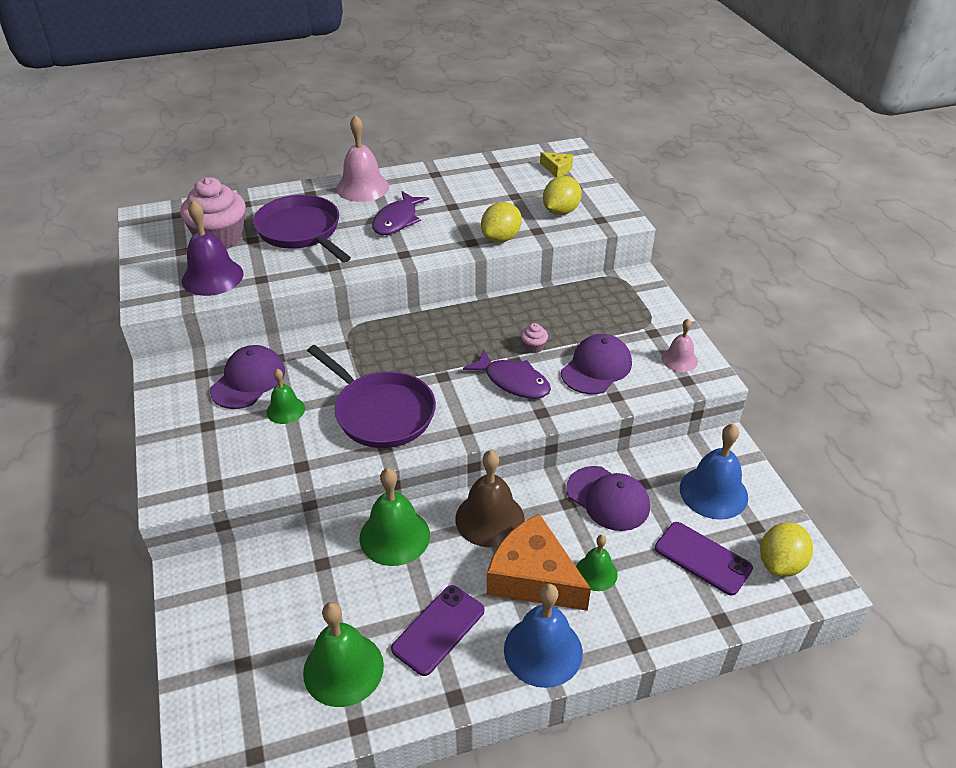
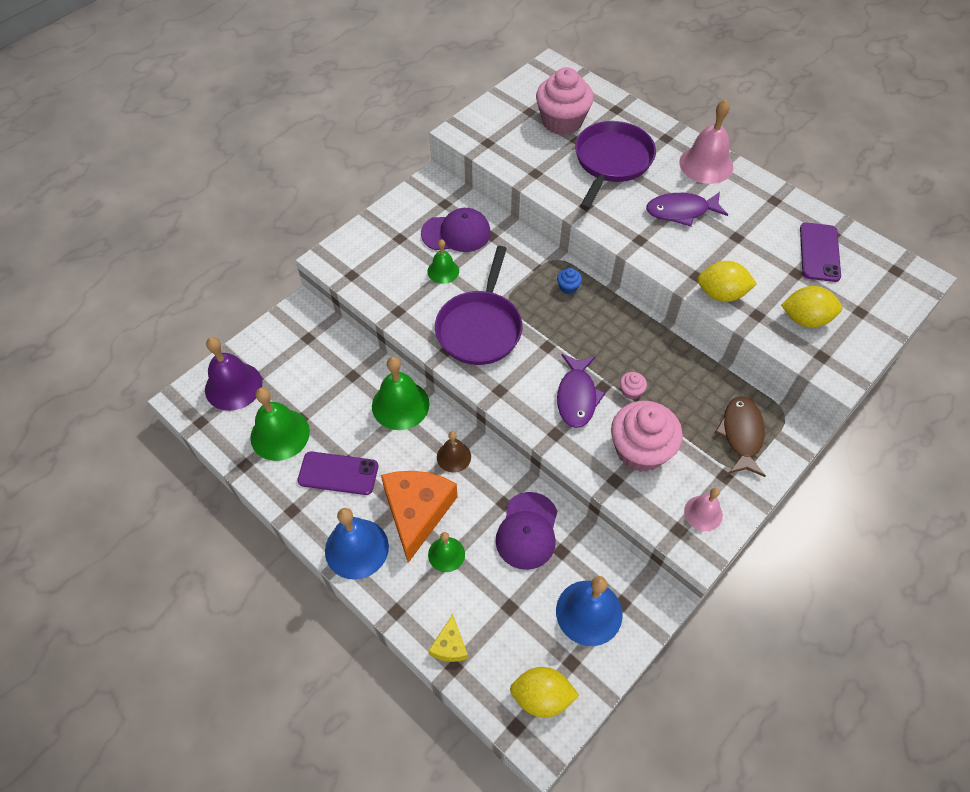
camera: 60 degrees right, 15 degrees up
(212, 277) = (515, 146): purple bell -> purple bell (233, 386)
(390, 335) = (568, 287): none -> blue cupcake
(489, 519) = (453, 457): brown bell -> brown bell, size x0.58
(557, 169) = (875, 285): yellow cheese -> yellow cheese (450, 645)
(596, 368) = (640, 450): purple cap -> pink cupcake
(621, 306) = (741, 434): none -> brown fish
(702, 558) = (508, 629): purple phone -> purple phone (819, 252)

